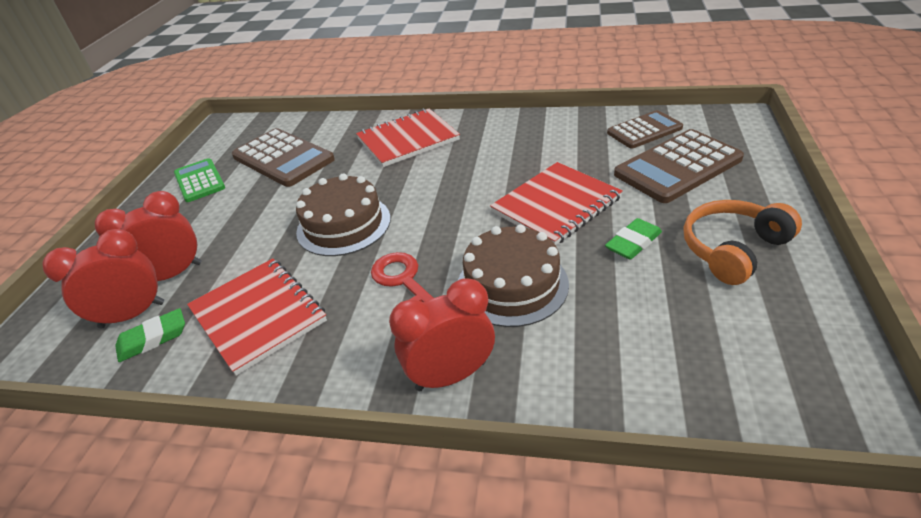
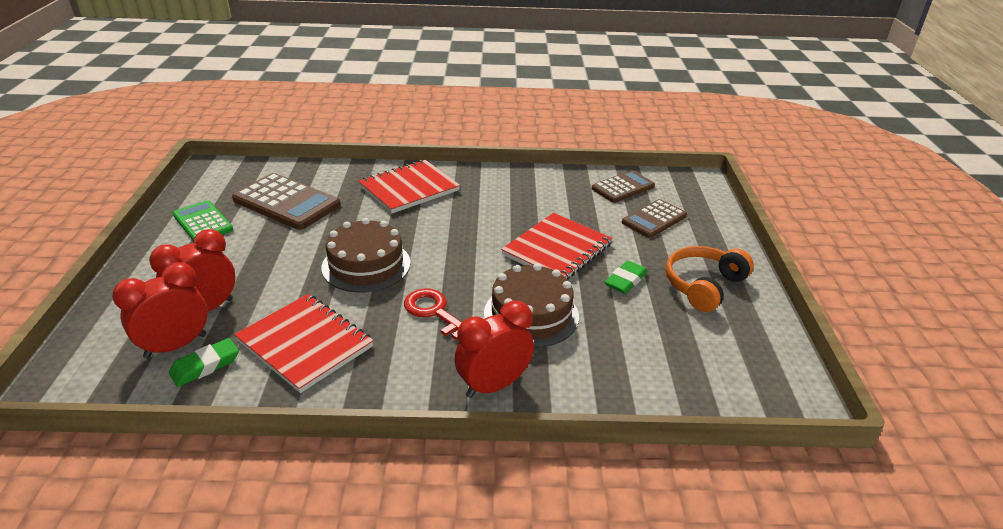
camera: 15 degrees left, 5 degrees down
(677, 167) = (654, 219): brown calculator -> brown calculator, size x0.63

